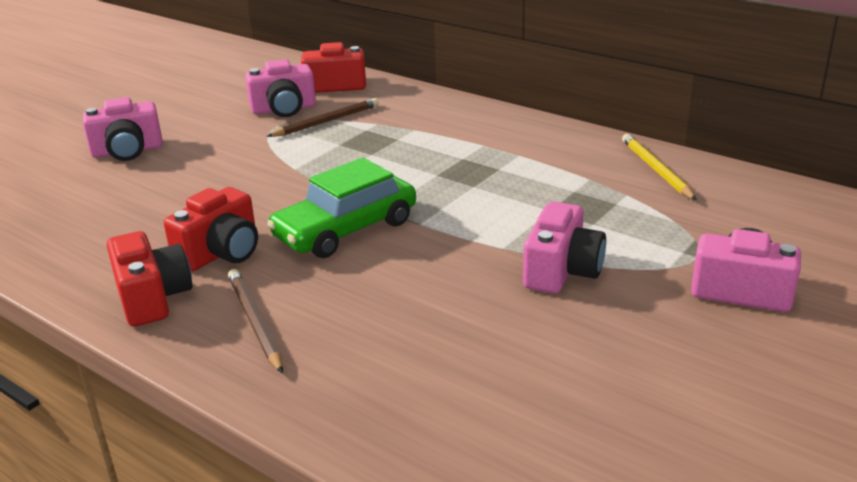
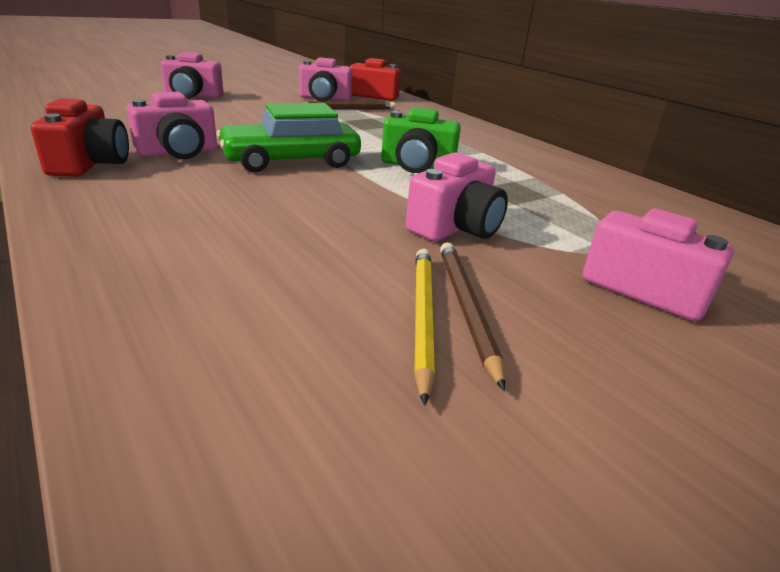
camera: 15 degrees right, 0 degrees up
(221, 252) = (178, 152): red camera -> pink camera
(254, 322) = (142, 195): brown pencil -> brown pencil (466, 308)
(472, 198) = (417, 166): none -> green camera
(656, 170) = (603, 184): yellow pencil -> yellow pencil (422, 317)

